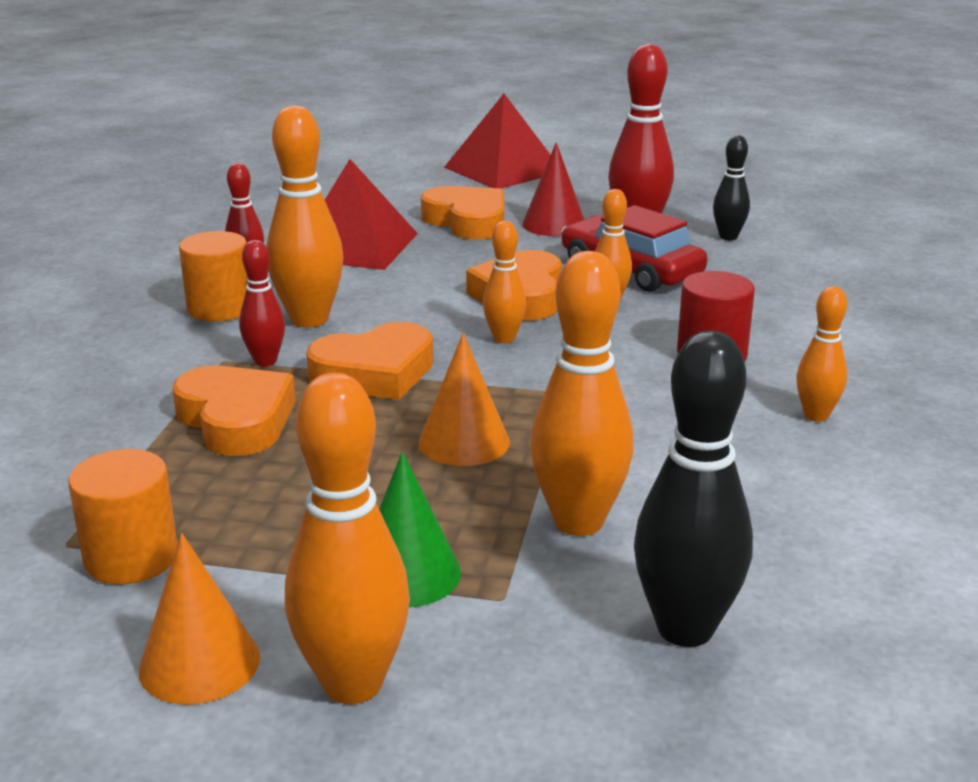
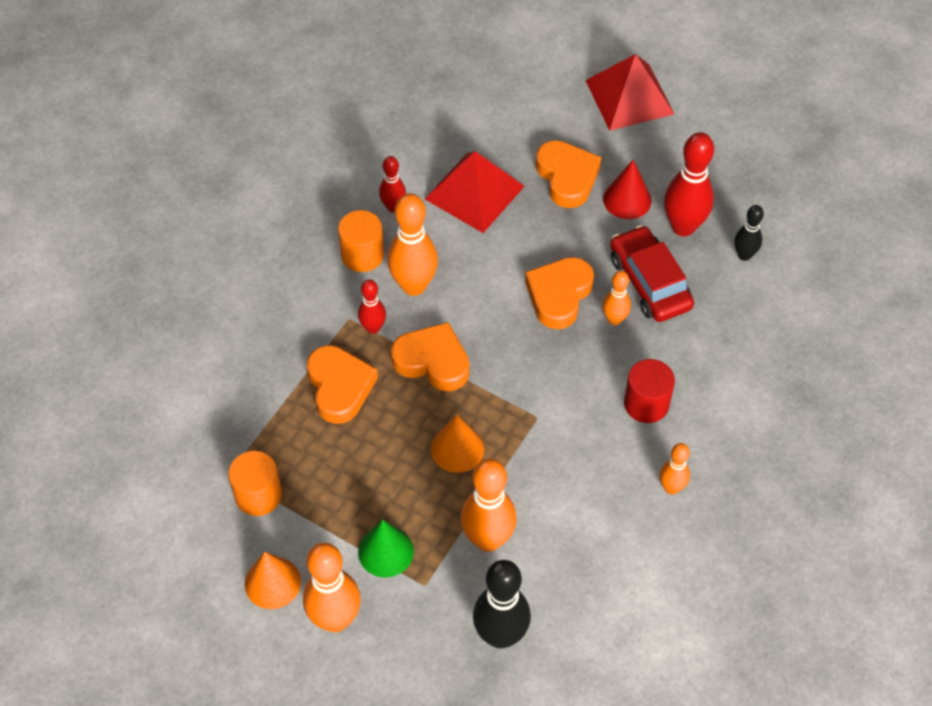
camera: 20 degrees right, 30 degrees up
(375, 373) = (433, 361): orange heart -> orange heart turned 150 degrees counterclockwise
(504, 338) = (525, 345): orange bowling pin -> none

